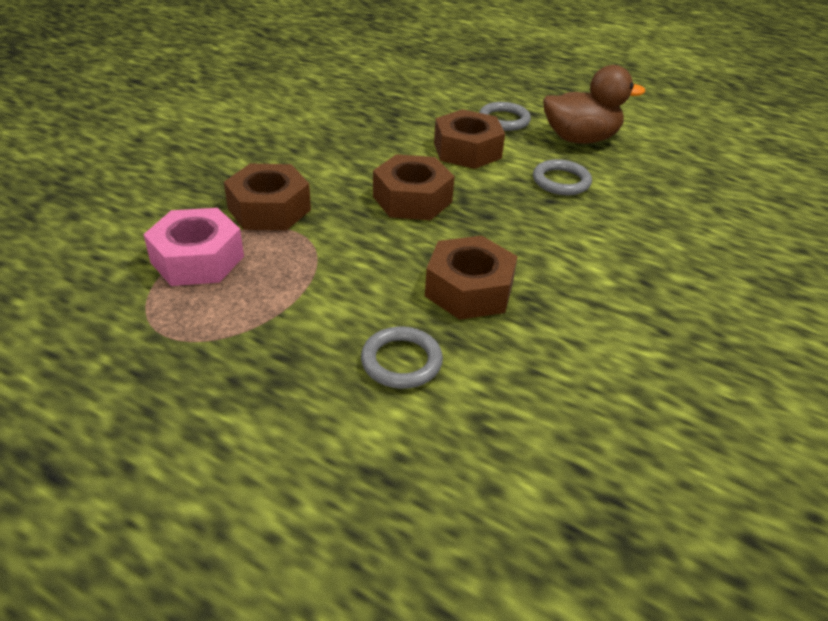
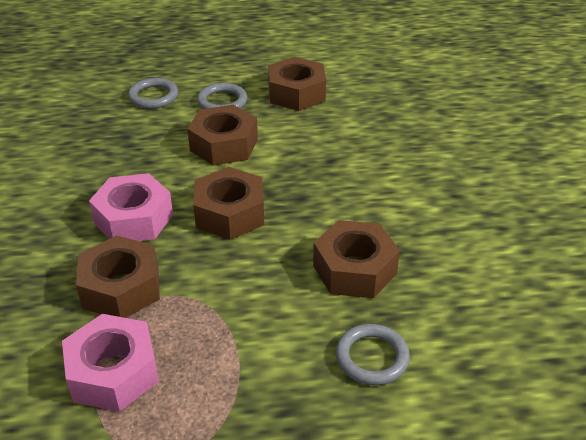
camera: 35 degrees left, 0 degrees up
(333, 169) = (133, 219): none -> pink nut
(561, 181) = (321, 139): grey ring -> grey ring (153, 96)
(580, 139) = (296, 93): brown duck -> brown nut

